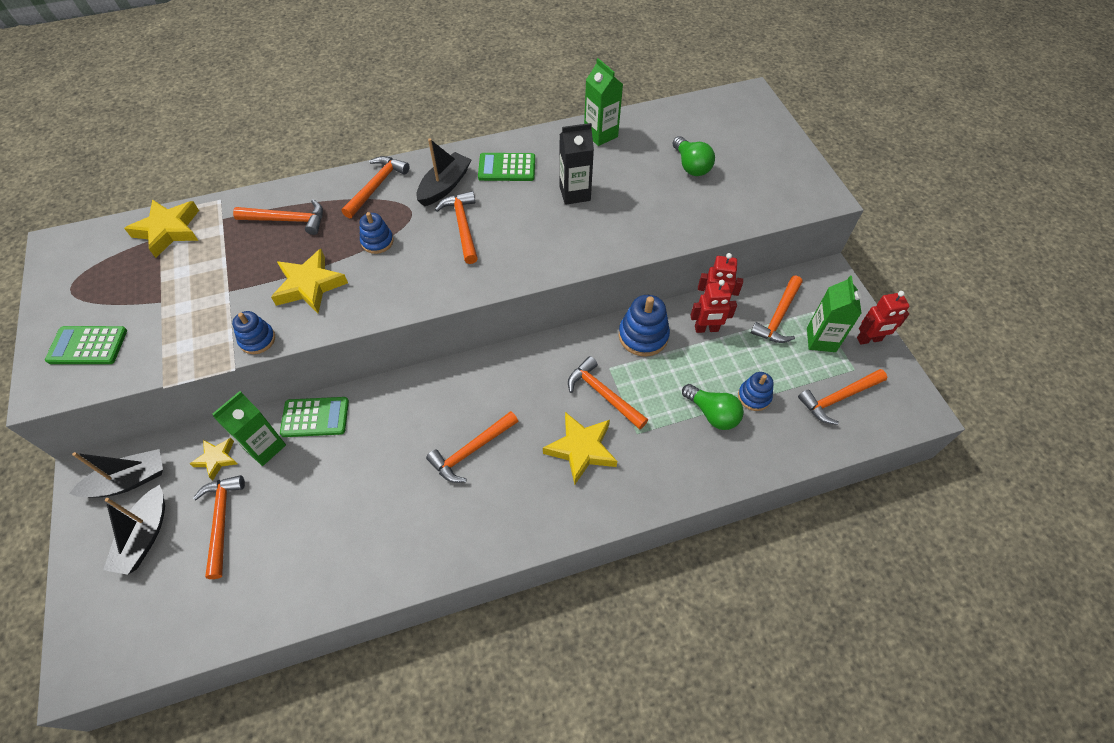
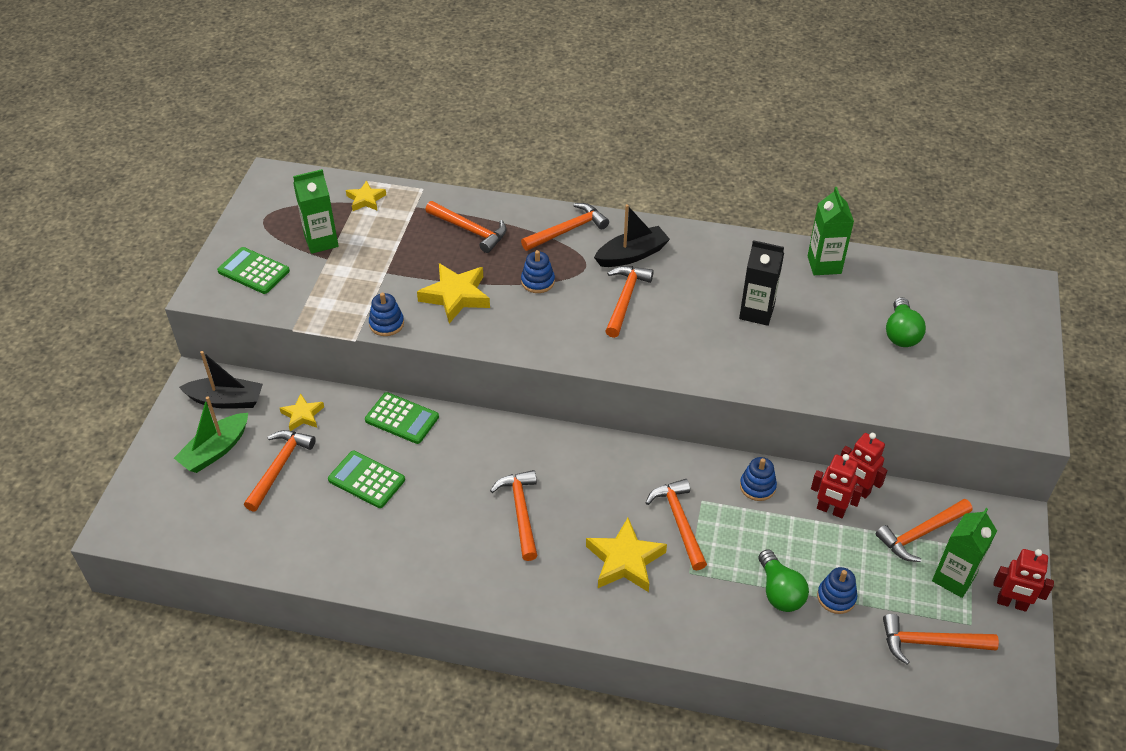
camera: 30 degrees right, 10 degrees down
(145, 536) = (215, 450): black boat -> green boat
(168, 230) = (366, 199): yellow star -> yellow star, size x0.59
(265, 447) = (346, 424): green carton -> green carton (321, 241)
(471, 451) = (521, 512): orange hammer -> orange hammer turned 90 degrees clockwise
(507, 168) = (704, 261): green calculator -> green calculator (366, 480)
(643, 336) = (757, 486): blue stacking toy -> blue stacking toy, size x0.63

